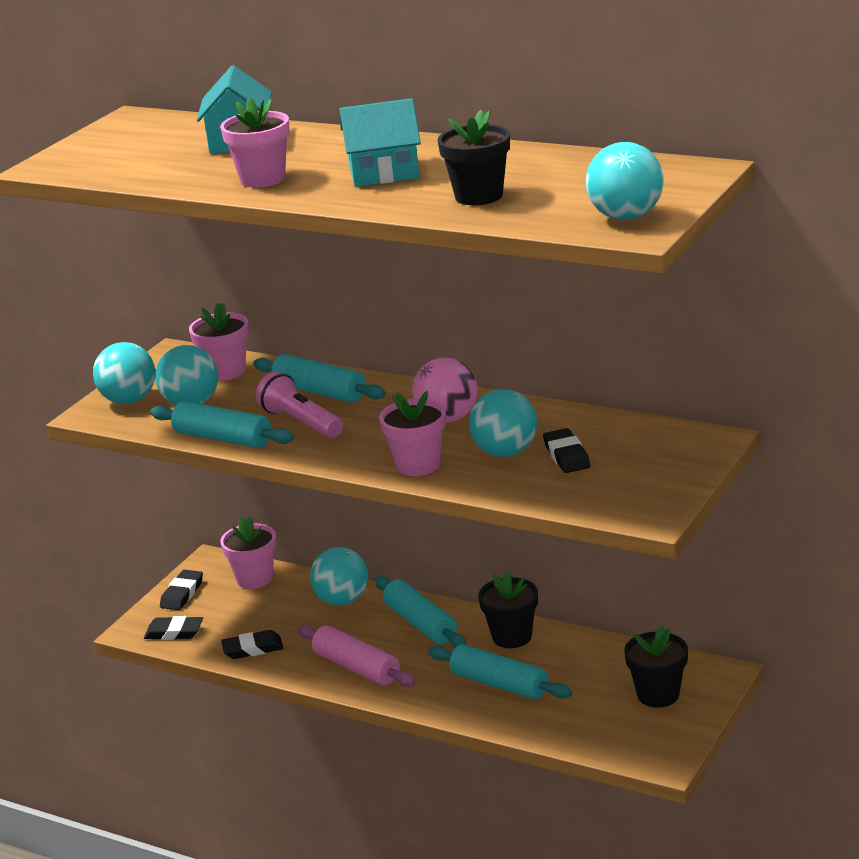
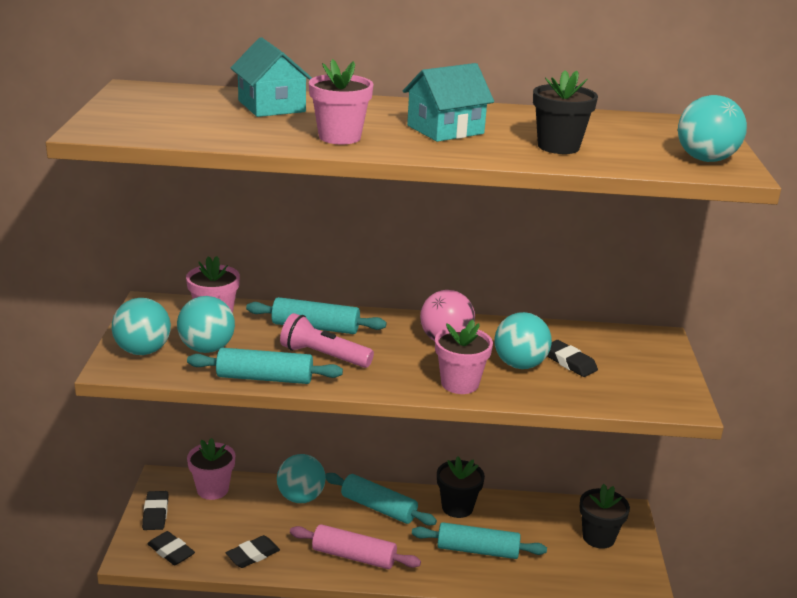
camera: 30 degrees left, 0 degrees up
(174, 632) = (171, 551): black eraser -> black eraser turned 60 degrees clockwise

